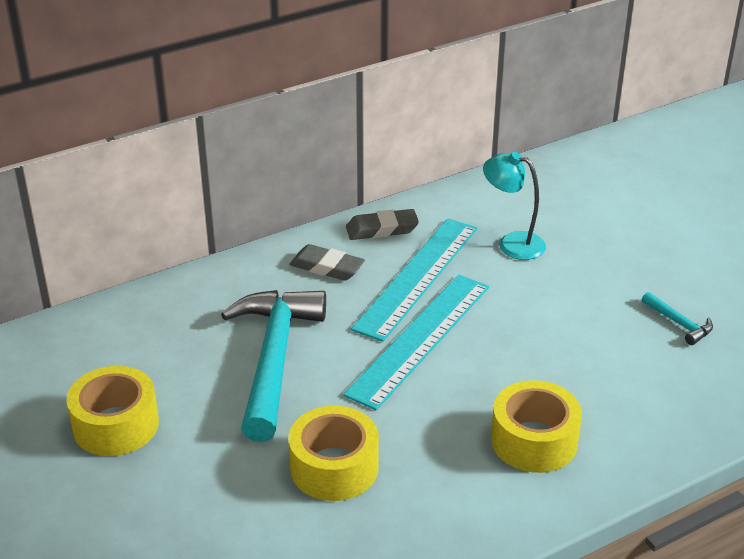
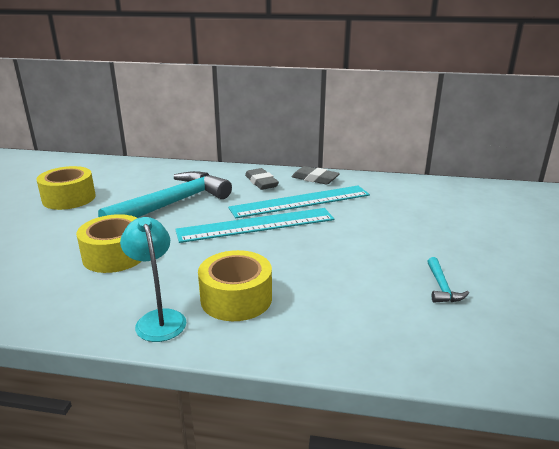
camera: 40 degrees right, 10 degrees down
(512, 243) = (381, 208): turquoise lamp -> turquoise lamp (158, 319)

